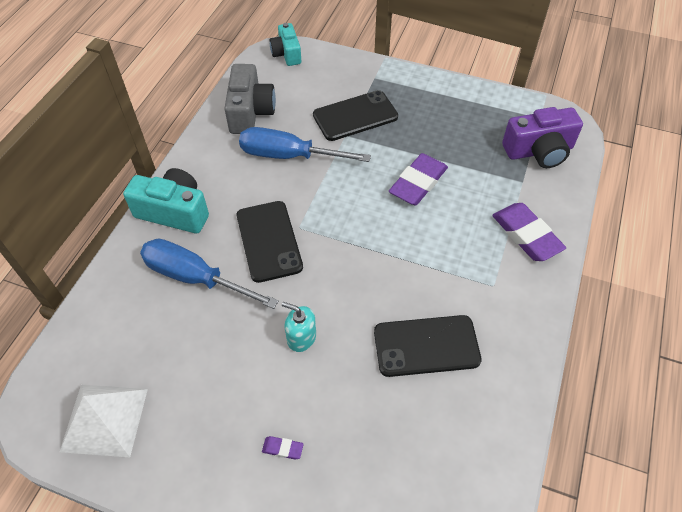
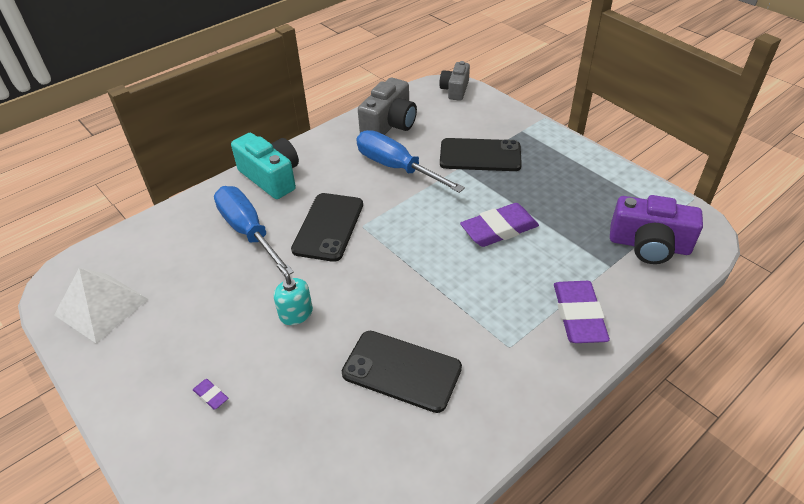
camera: 30 degrees right, 10 degrees down
(287, 54) = (455, 90): turquoise camera -> grey camera

